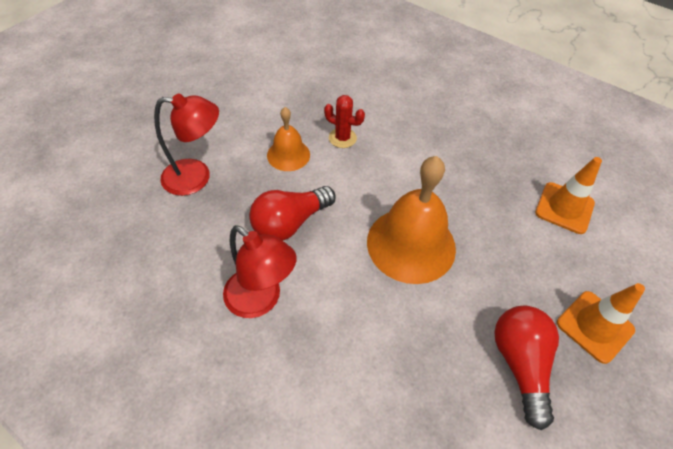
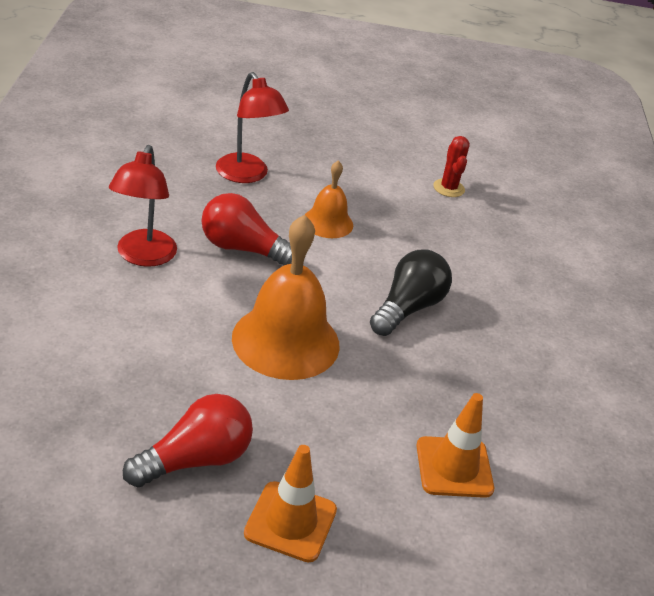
camera: 55 degrees right, 15 degrees down
(342, 138) = (387, 253): red cactus -> red cactus (448, 188)
(406, 156) = (408, 308): none -> black light bulb

